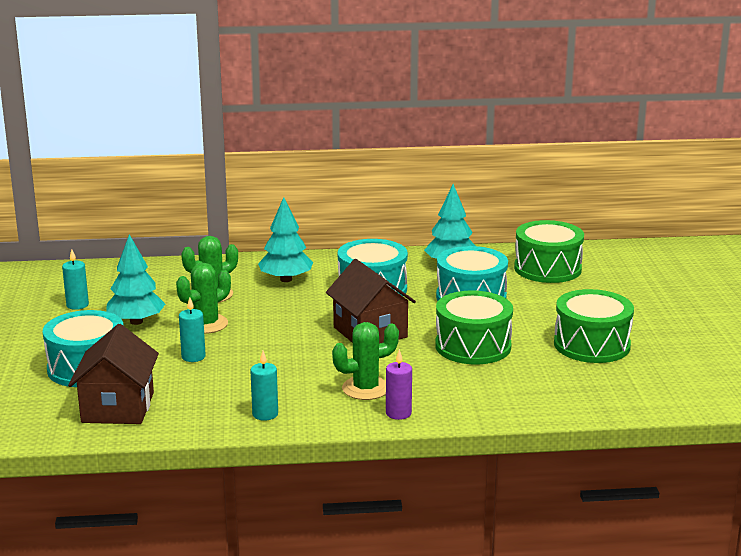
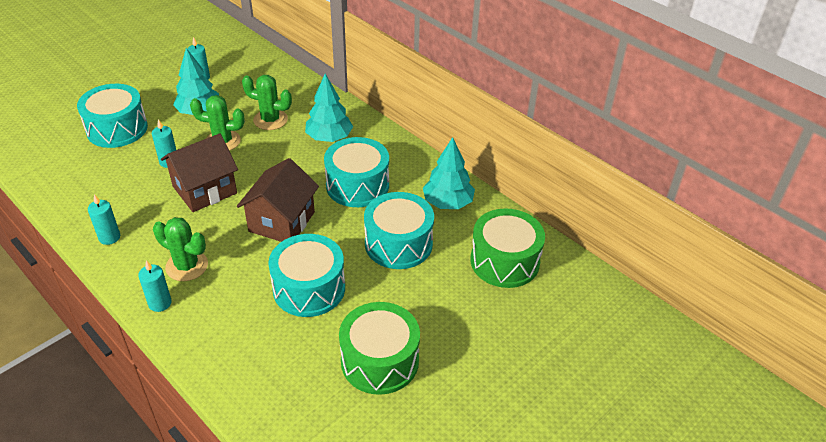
camera: 50 degrees right, 20 degrees up
(118, 407) = (72, 170): brown house -> brown house (204, 190)
(398, 413) = (160, 303): purple candle -> turquoise candle
(473, 346) = (309, 288): green drum -> turquoise drum

